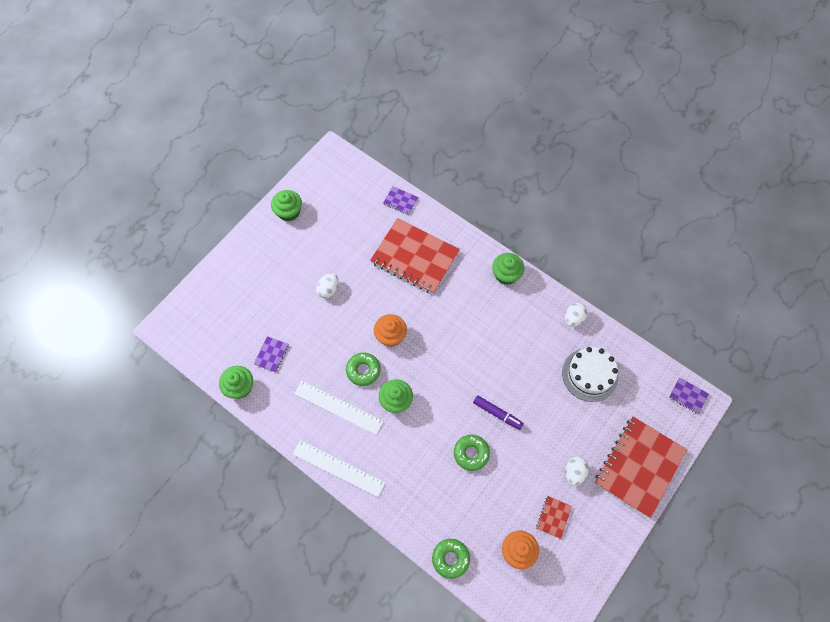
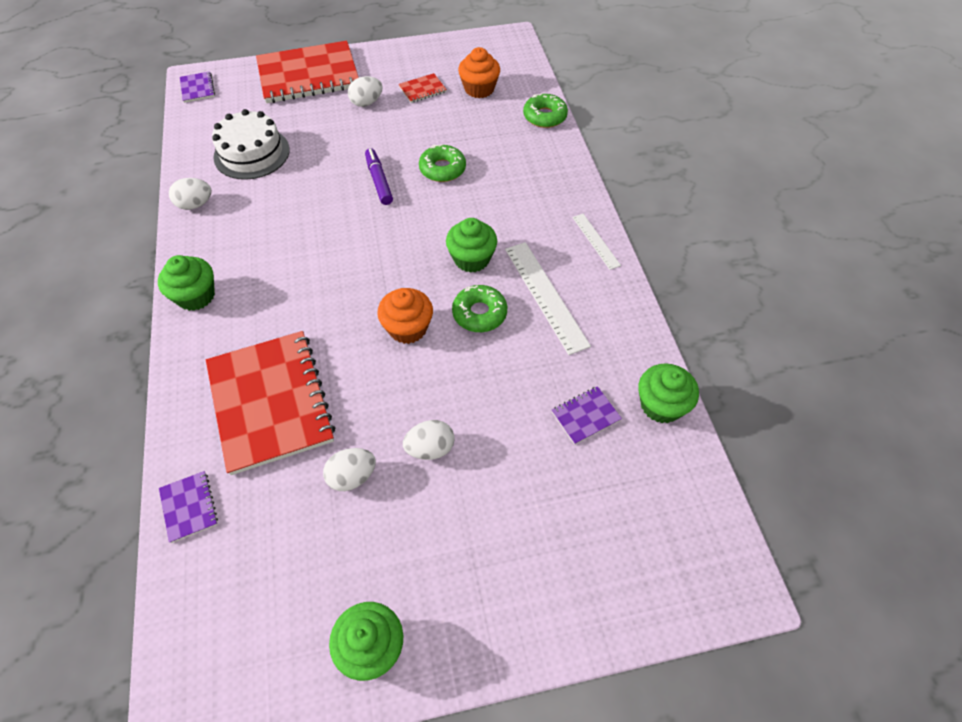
camera: 140 degrees left, 10 degrees down
(338, 468) = (596, 241): white ruler -> white ruler, size x0.56
(350, 256) = (352, 476): none -> white egg

